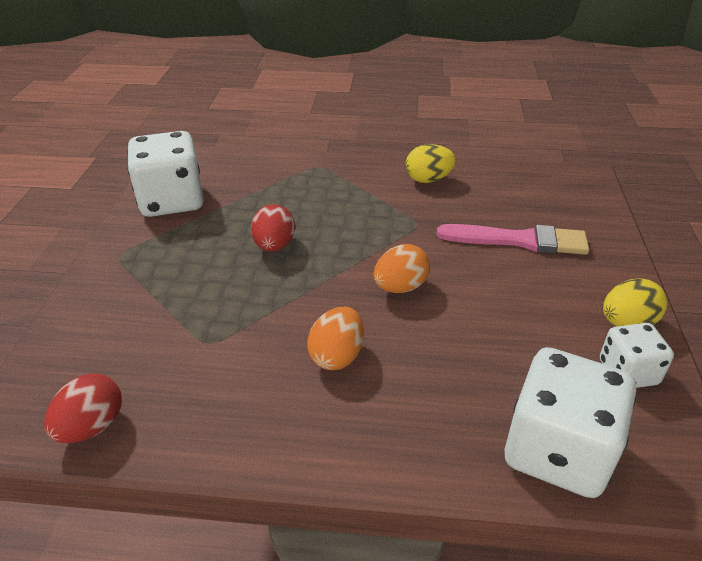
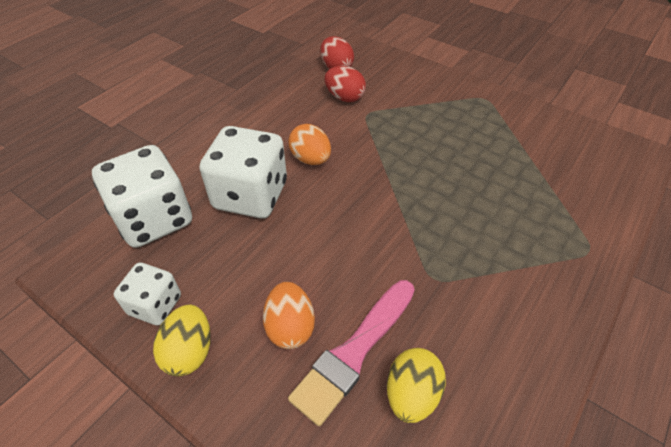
camera: 120 degrees right, 10 degrees up
(172, 201) = (552, 134): white dice -> white dice (250, 195)
(274, 246) = (452, 170): red egg -> red egg (344, 97)
(400, 287) = (351, 220): orange egg -> orange egg (290, 327)
(428, 179) = (521, 340): yellow egg -> yellow egg (411, 394)

